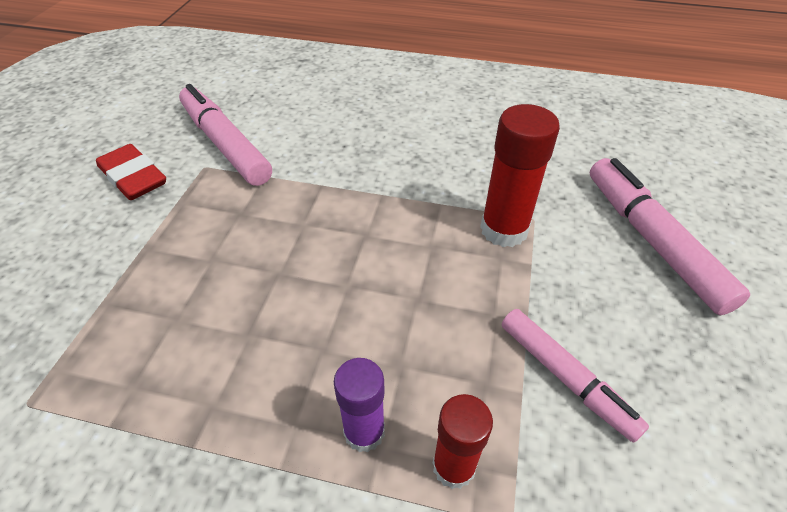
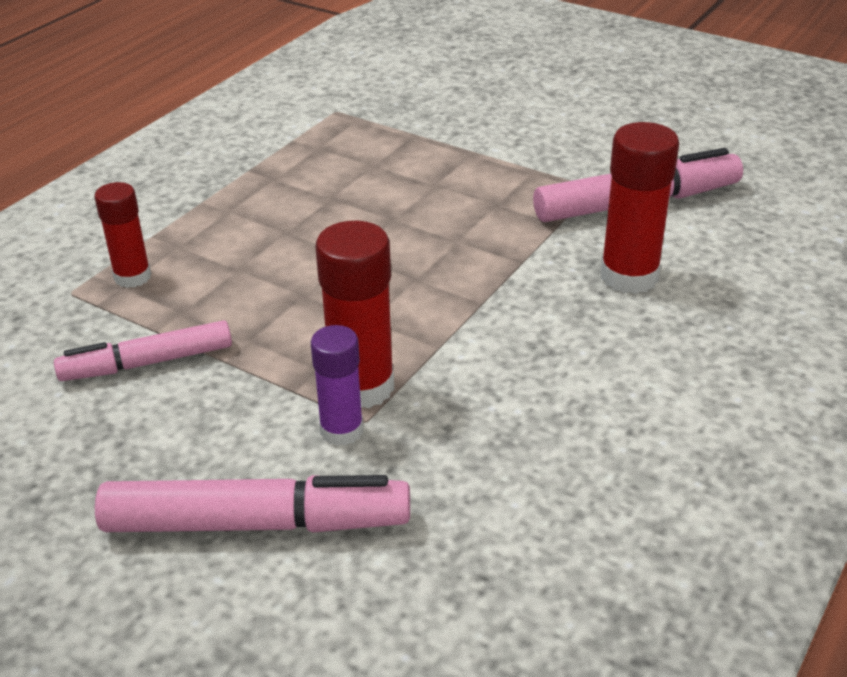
camera: 110 degrees right, 10 degrees down
(134, 178) = (591, 147): red eraser -> none
(322, 136) = (629, 276): none -> red glue stick
(364, 432) = (196, 241): purple glue stick -> purple glue stick (341, 430)

